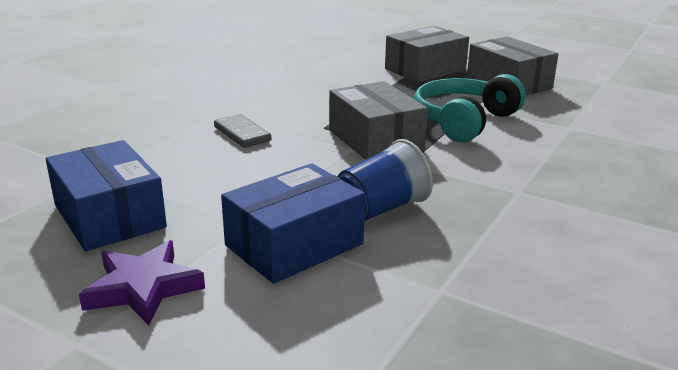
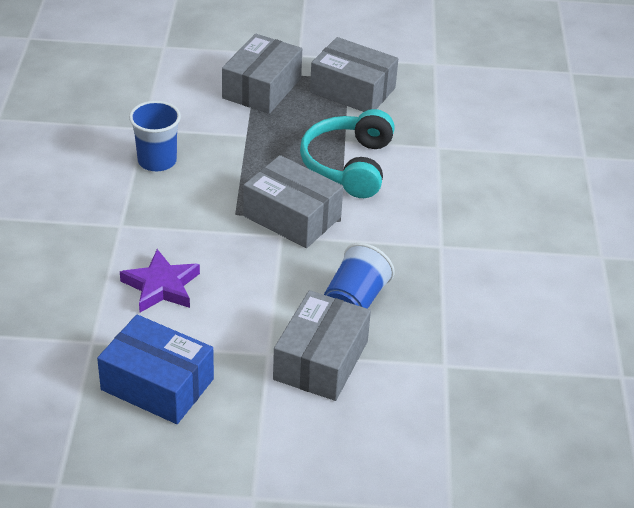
camera: 30 degrees left, 15 degrees up
(143, 288) = (252, 438): purple star -> purple star (161, 286)
(242, 134) = (171, 247): grey domino -> none
(291, 88) = (157, 161): none -> blue cup
(294, 244) = (321, 360): blue box -> grey box

